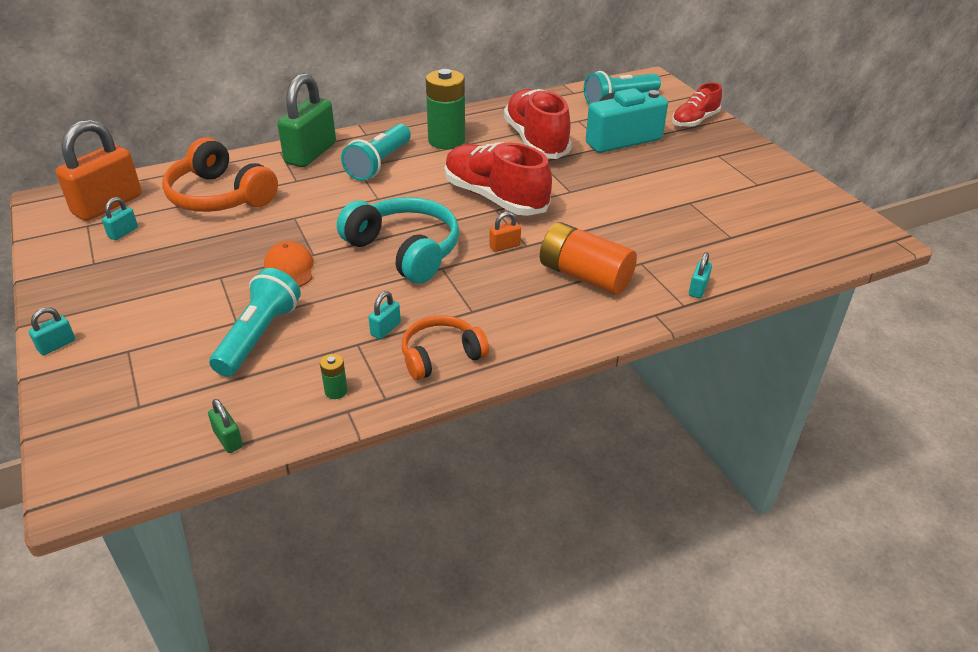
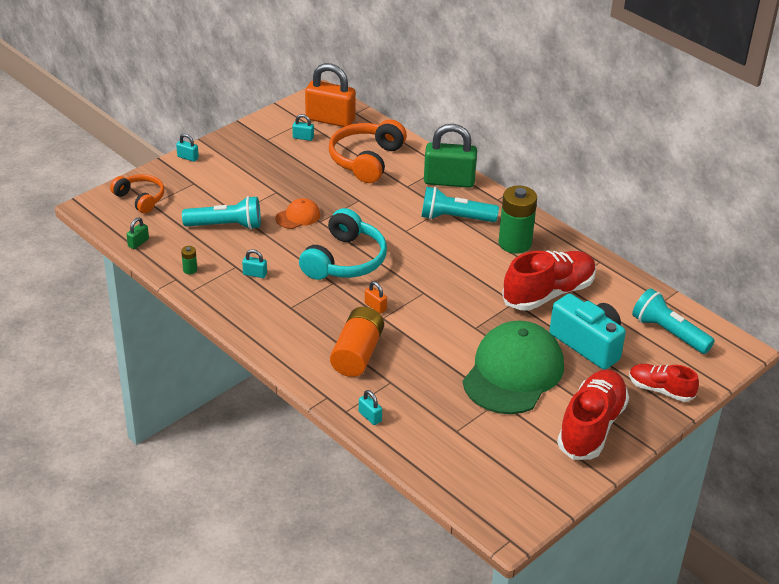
camera: 70 degrees right, 0 degrees up
(441, 356) = (238, 304): orange headphones -> orange headphones (140, 198)
(495, 198) = (440, 288): red shoe -> red shoe (591, 427)
(649, 185) = (513, 372): none -> green cap
(698, 289) = (370, 416): turquoise padlock -> turquoise padlock turned 45 degrees clockwise

